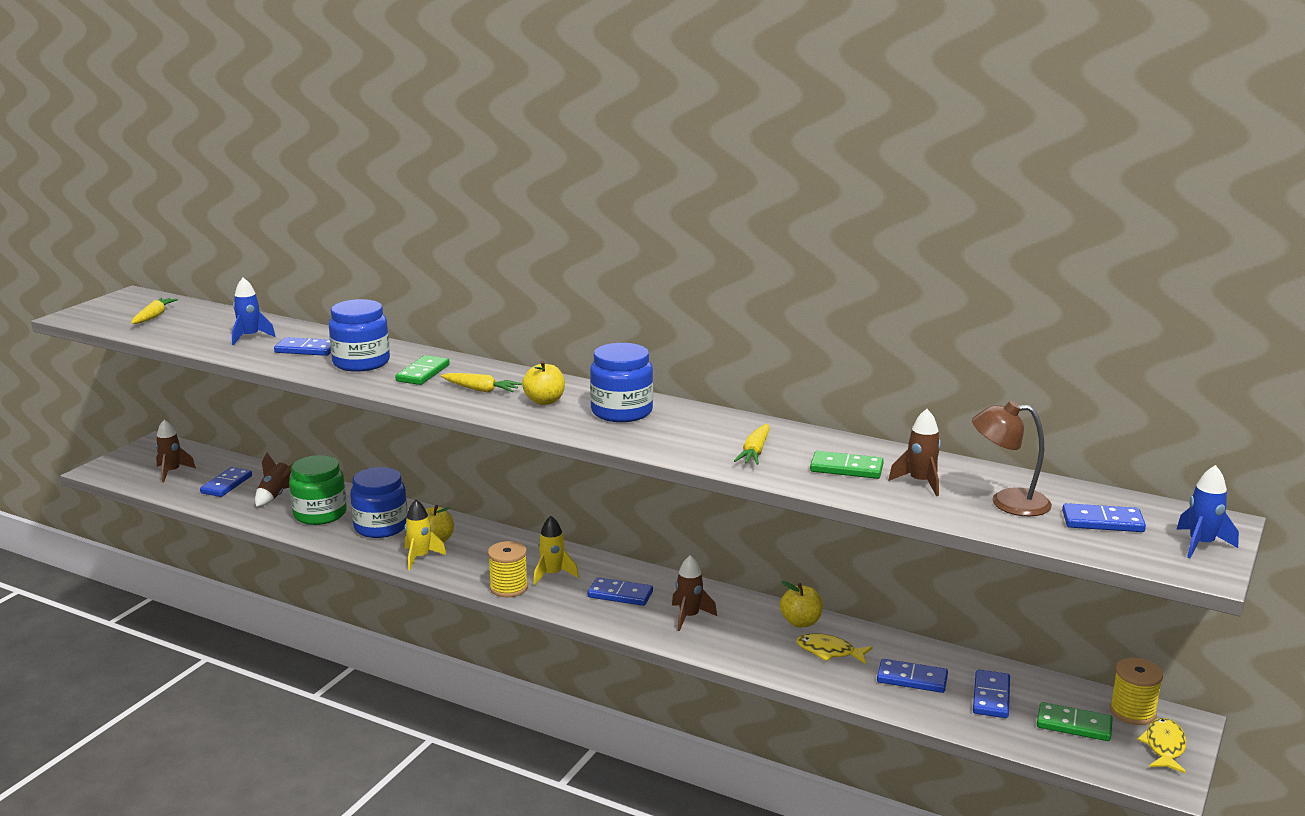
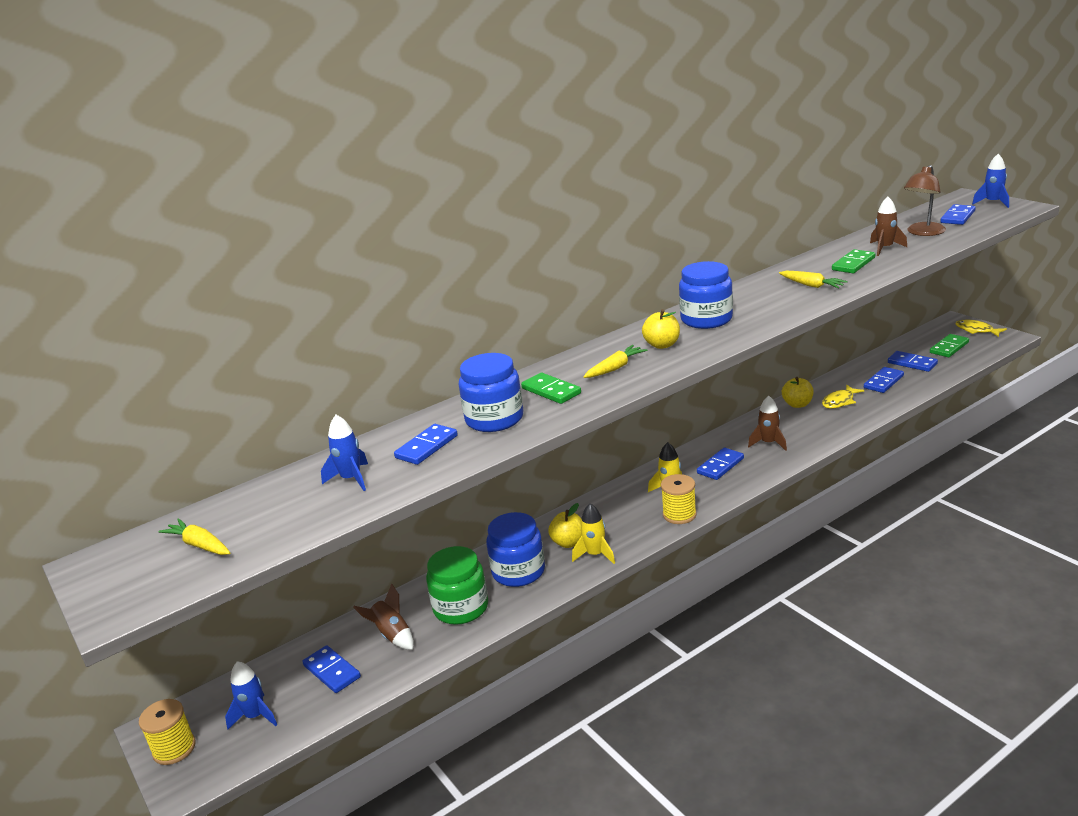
camera: 60 degrees left, 5 degrees up
(172, 472) = (255, 716): brown rocket -> blue rocket
(1132, 712) = (940, 330): yellow spool -> yellow spool (174, 748)

